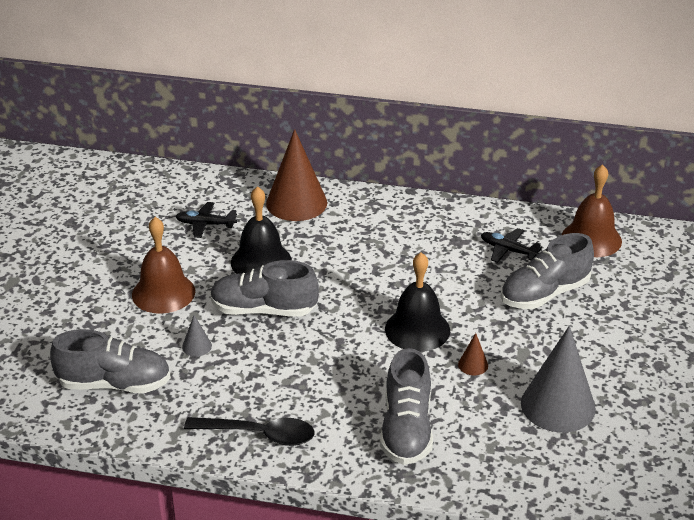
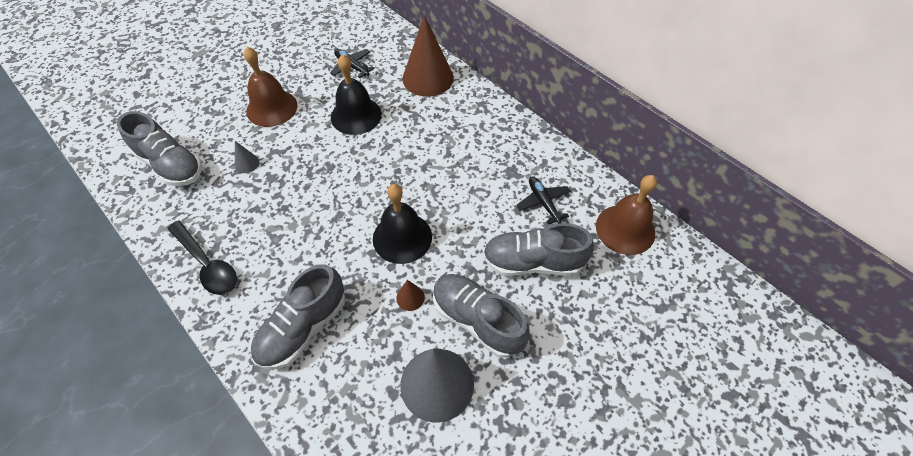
camera: 35 degrees right, 20 degrees up
(263, 310) = (317, 157): grey shoe -> grey shoe (477, 320)

